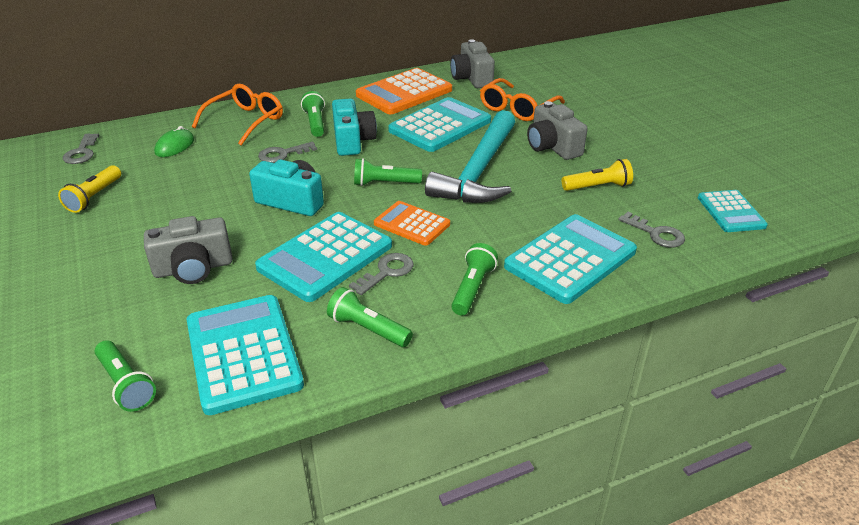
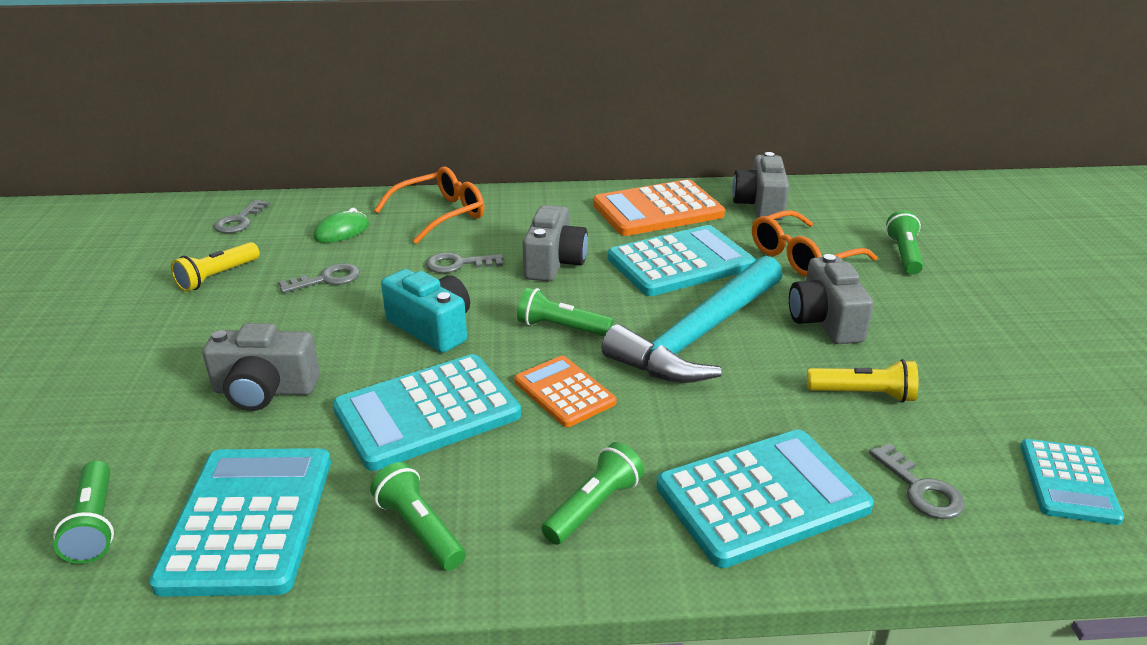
camera: 20 degrees right, 5 degrees down
(315, 123) = (521, 231): green flashlight -> green flashlight (904, 254)
(352, 141) = (554, 262): turquoise camera -> grey camera
(386, 272) = (491, 453): grey key -> grey key (327, 279)

